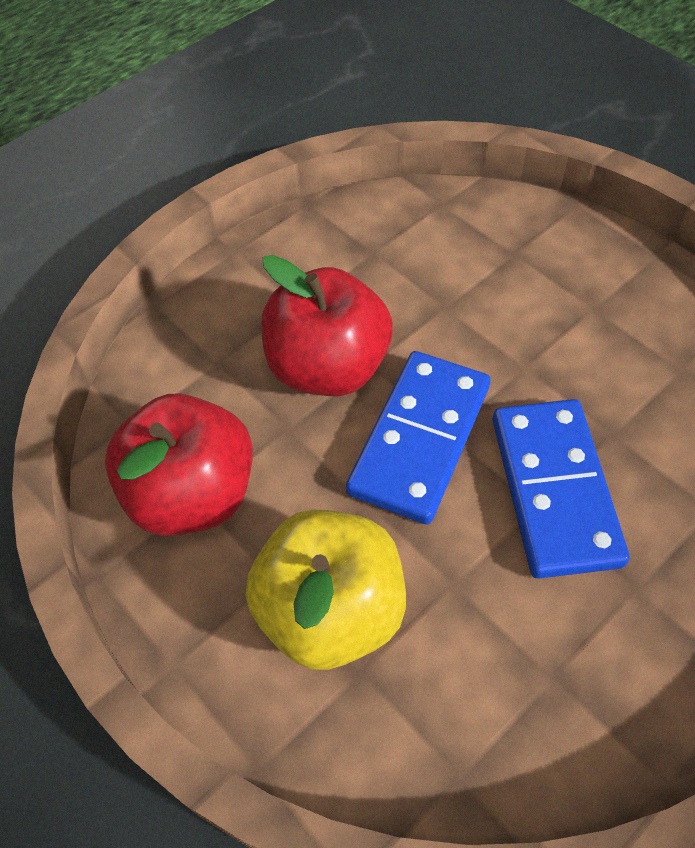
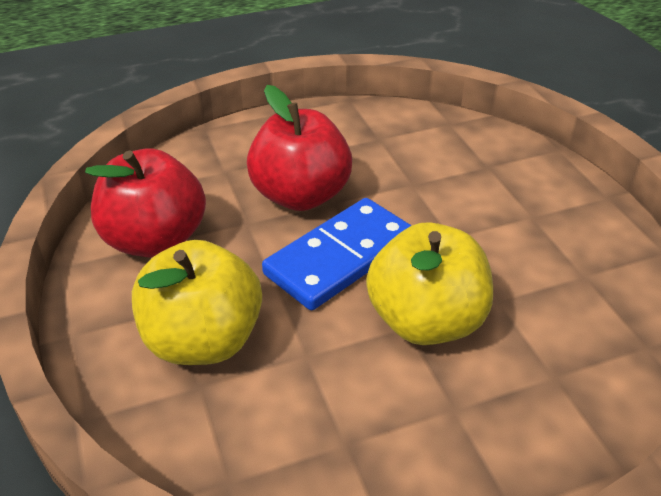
camera: 20 degrees right, 15 degrees down
(554, 490) = (426, 321): blue domino -> yellow apple

